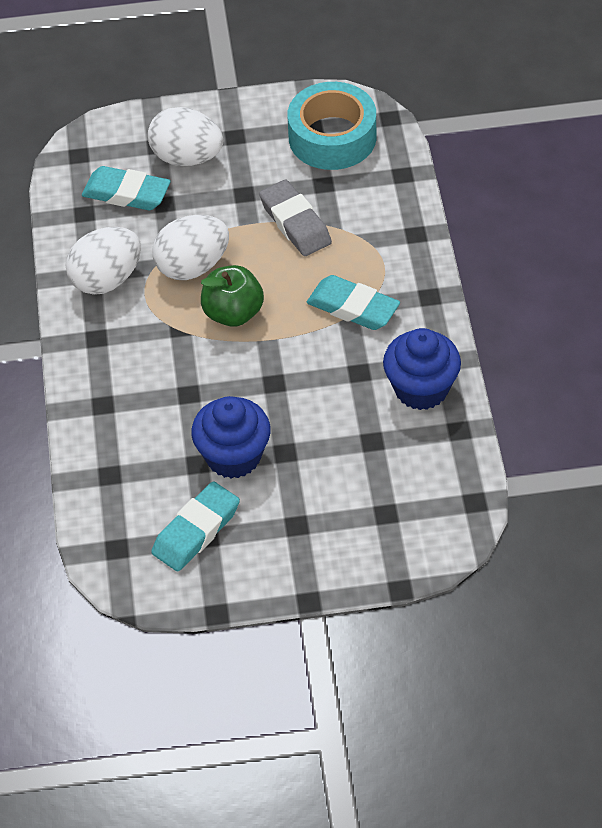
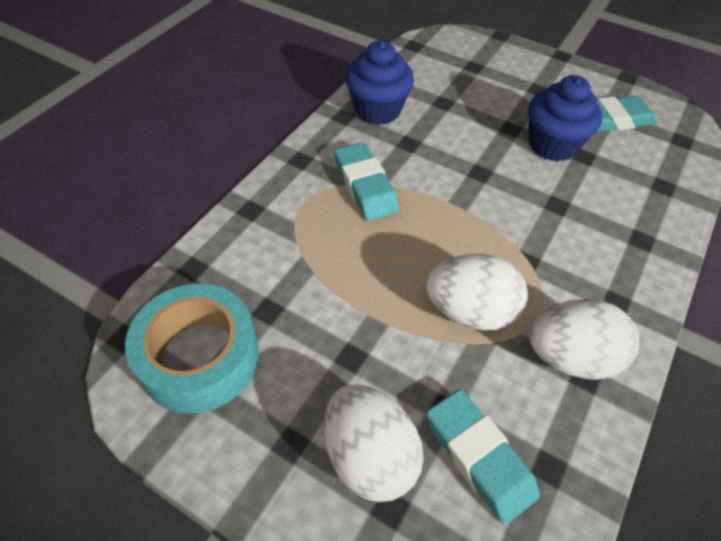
camera: 145 degrees left, 0 degrees up
(233, 313) = (467, 243): green apple -> none
(295, 223) = (335, 288): grey eraser -> none

